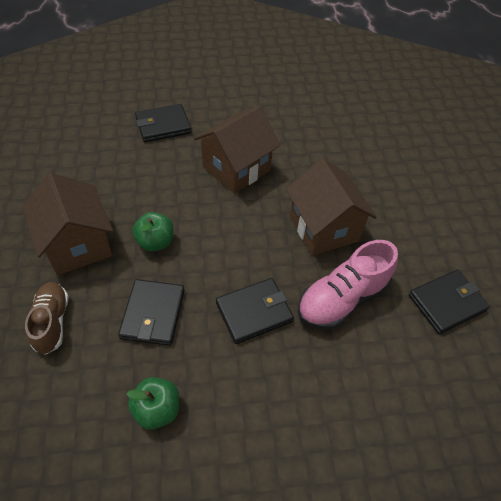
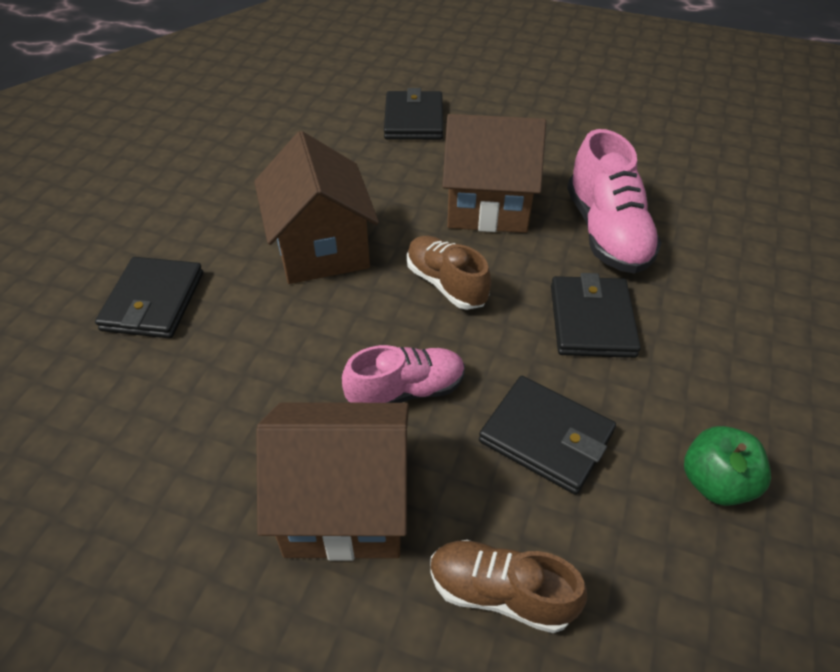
camera: 60 degrees left, 5 degrees down
(155, 242) = (406, 391): green apple -> pink shoe
(242, 231) = (446, 284): none -> brown shoe
(446, 303) = (647, 157): black wallet -> black wallet (414, 120)

